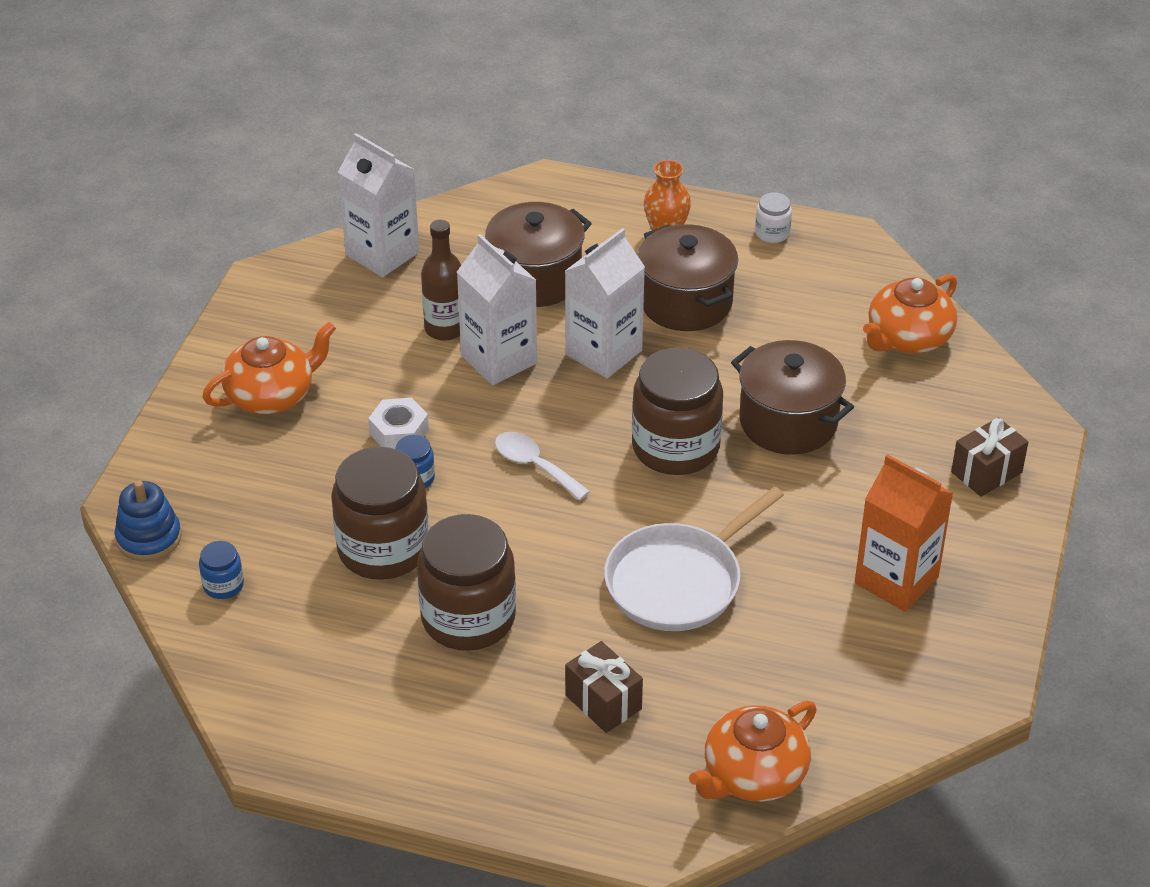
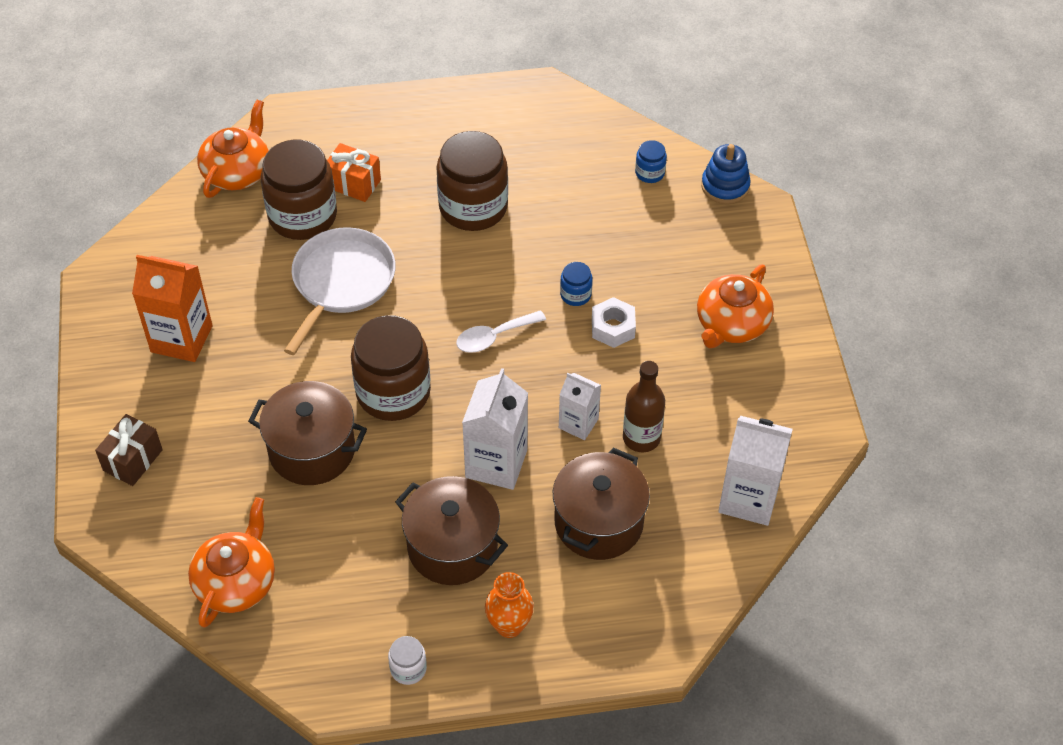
camera: 155 degrees right, 10 degrees up
(383, 549) = (562, 234): brown jar -> brown jar (302, 216)
(499, 359) = (578, 423): white carton -> white carton, size x0.60
(534, 465) = (494, 337): white spoon -> white spoon turned 135 degrees clockwise
(603, 702) = (354, 184): brown gift -> orange gift

